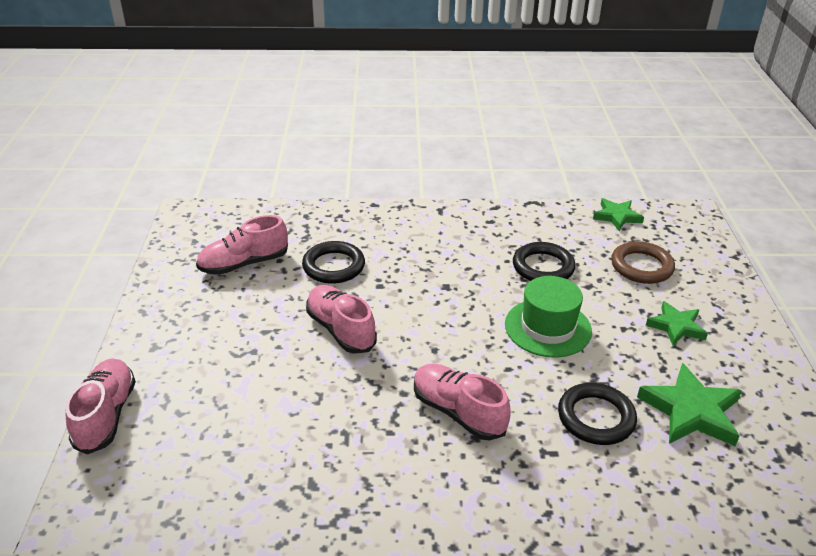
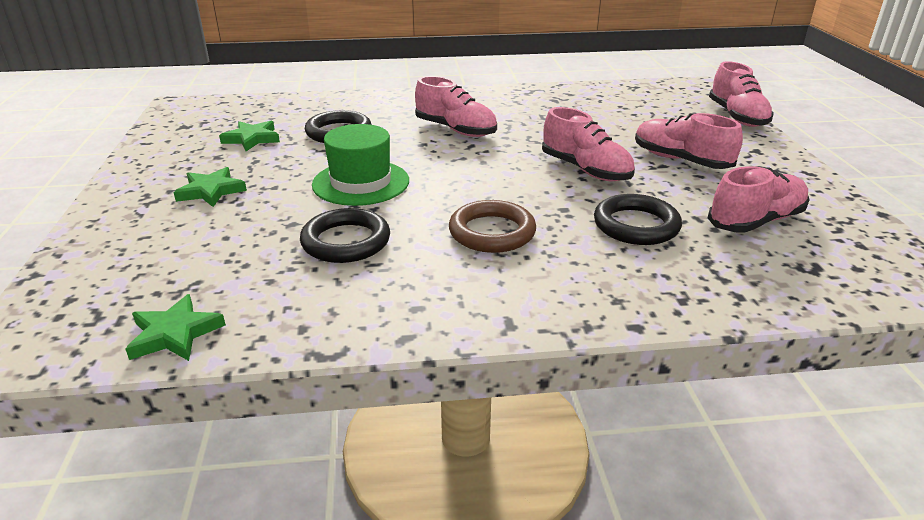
camera: 175 degrees right, 5 degrees down
(242, 337) = (681, 160): none -> pink shoe
(641, 266) = (199, 251): brown ring -> brown ring (492, 232)
(691, 411) = (252, 139): green star -> green star, size x0.64

